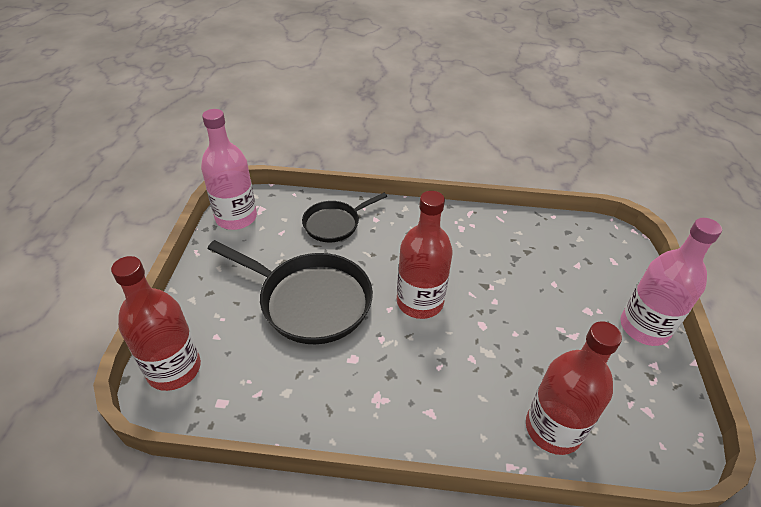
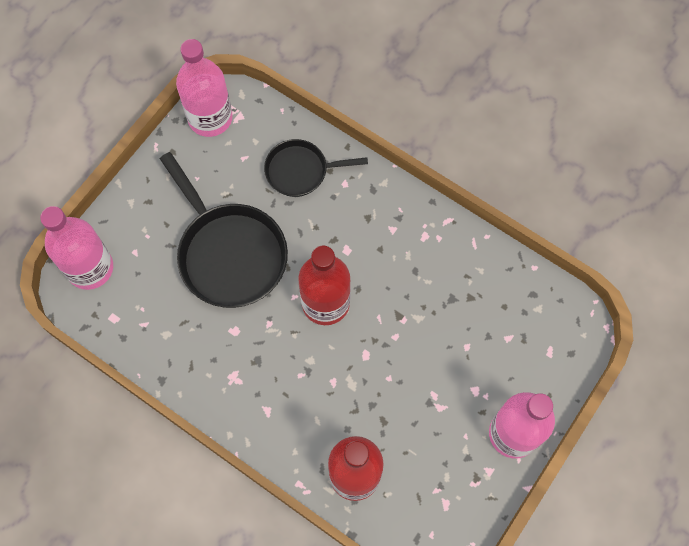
camera: 30 degrees right, 25 degrees up
(174, 369) = (90, 268): red bottle -> pink bottle

